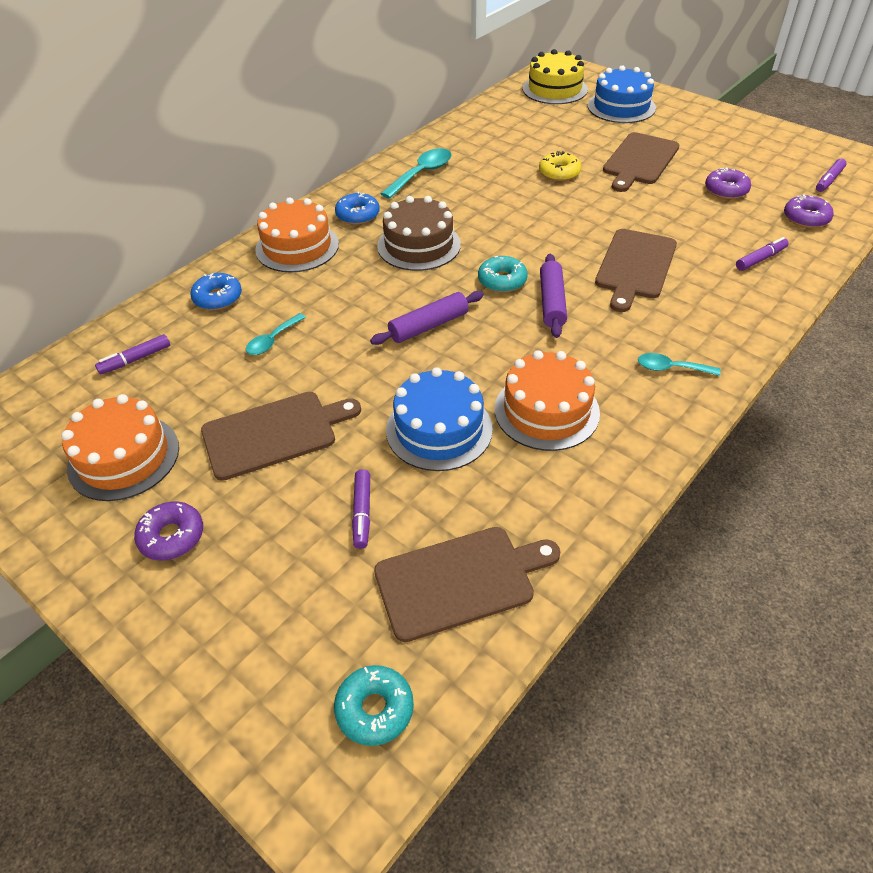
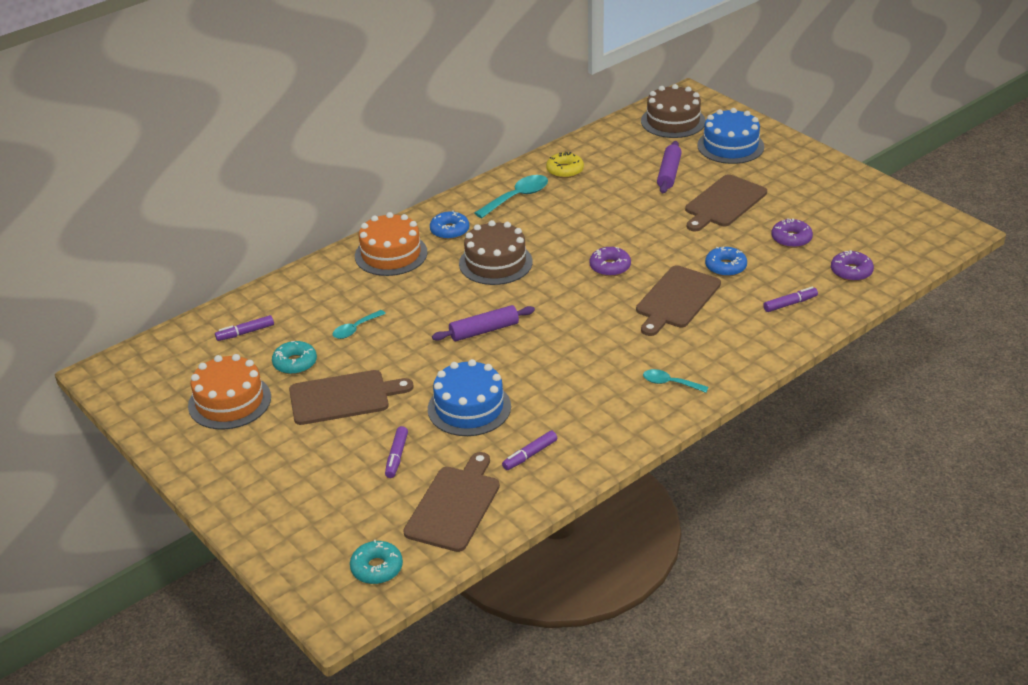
camera: 10 degrees right, 10 degrees down
(172, 536) = (258, 456): purple donut -> purple donut (610, 267)
(218, 298) = (317, 291): blue donut -> blue donut (725, 267)
(460, 581) = (455, 505): brown cutting board -> brown cutting board turned 60 degrees counterclockwise
(502, 280) = (557, 300): turquoise donut -> turquoise donut (295, 363)
(546, 411) = (557, 403): orange cake -> none
(552, 302) = (593, 322): purple rolling pin -> purple rolling pin (669, 173)
(554, 89) = (673, 121): yellow cake -> brown cake
(559, 173) = (643, 208): yellow donut -> yellow donut (565, 170)
(828, 180) = (893, 238): purple marker -> purple marker (530, 455)

